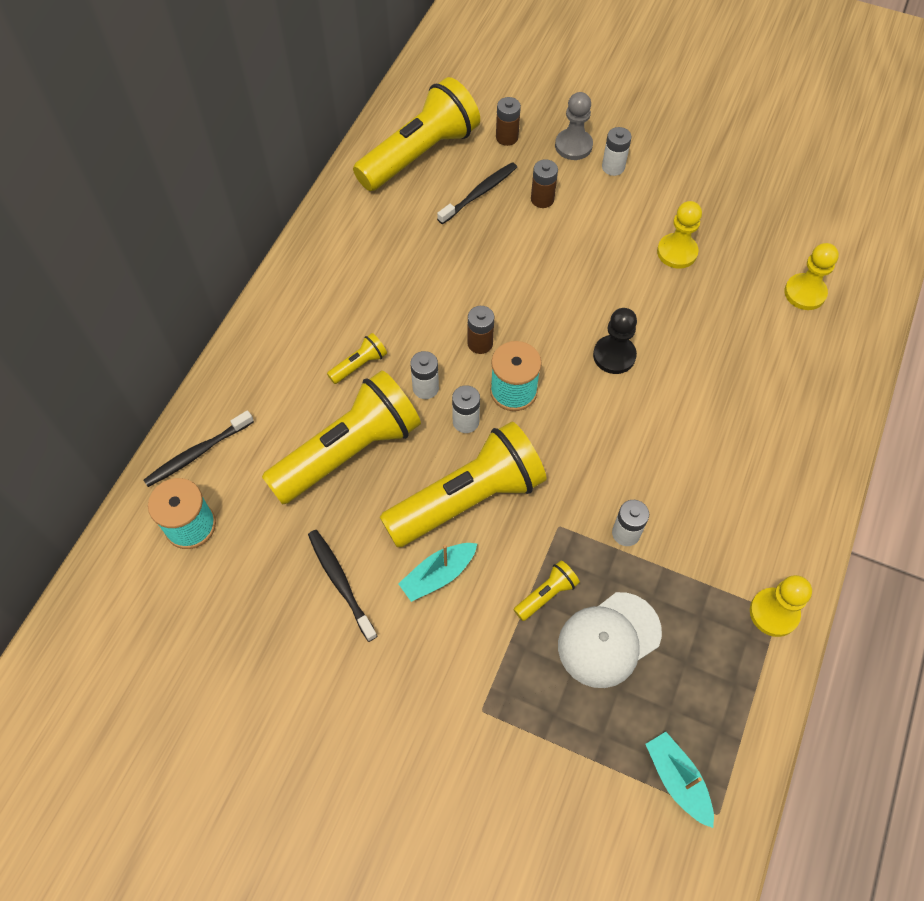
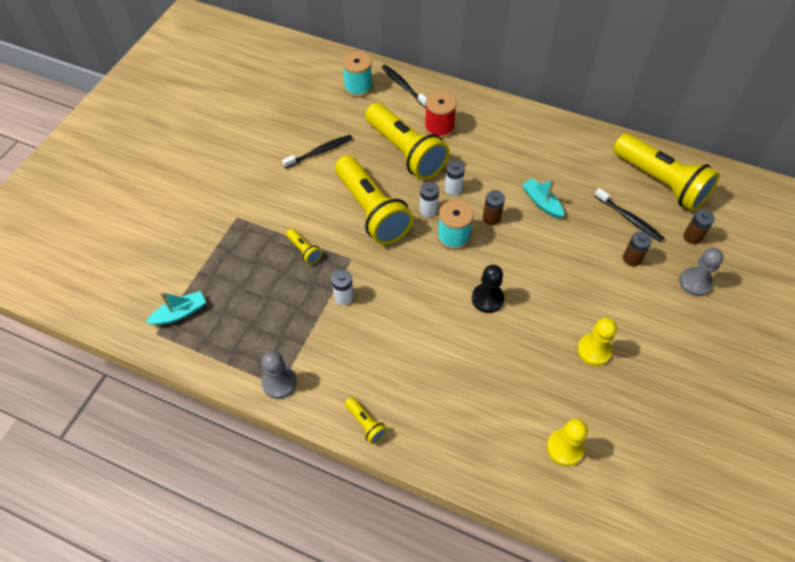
camera: 90 degrees right, 5 degrees down
(299, 403) = (439, 127): none -> red spool
(359, 365) = (469, 154): yellow flashlight -> yellow flashlight (366, 424)
(438, 575) = (321, 196): turquoise boat -> turquoise boat (541, 202)
(609, 639) = (271, 282): white cap -> none
(613, 167) = (678, 310): white battery -> none
(774, 613) = (279, 382): yellow pawn -> grey pawn

